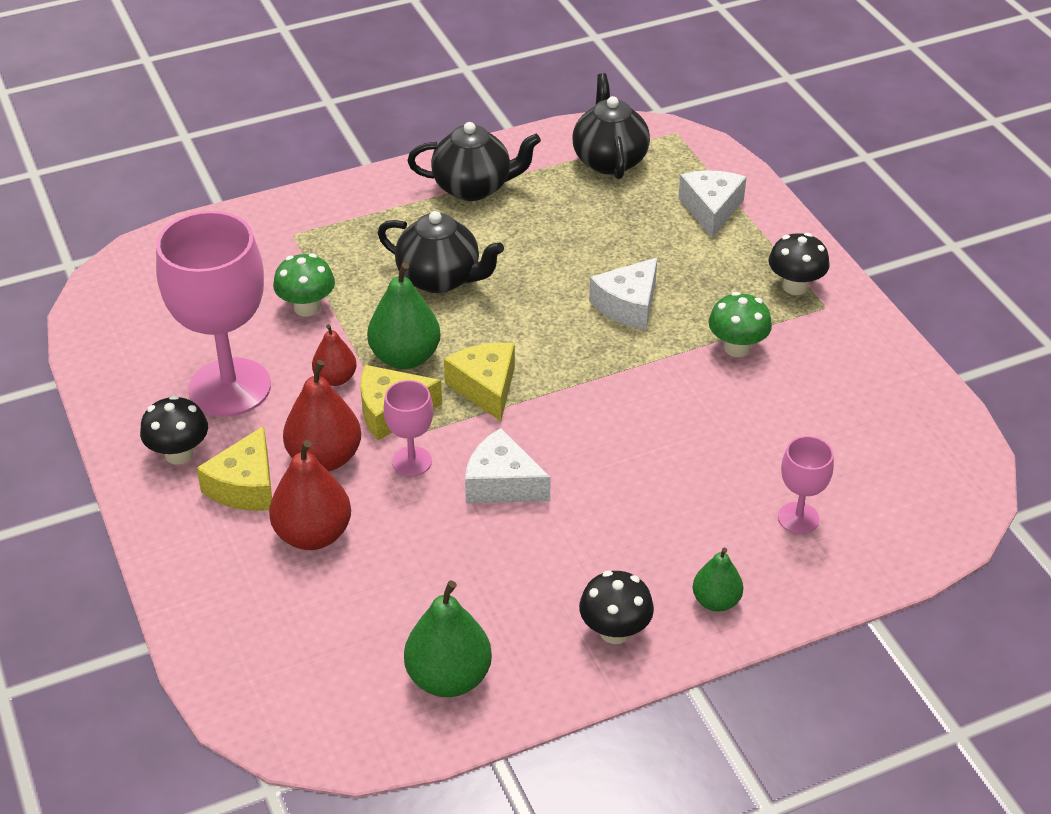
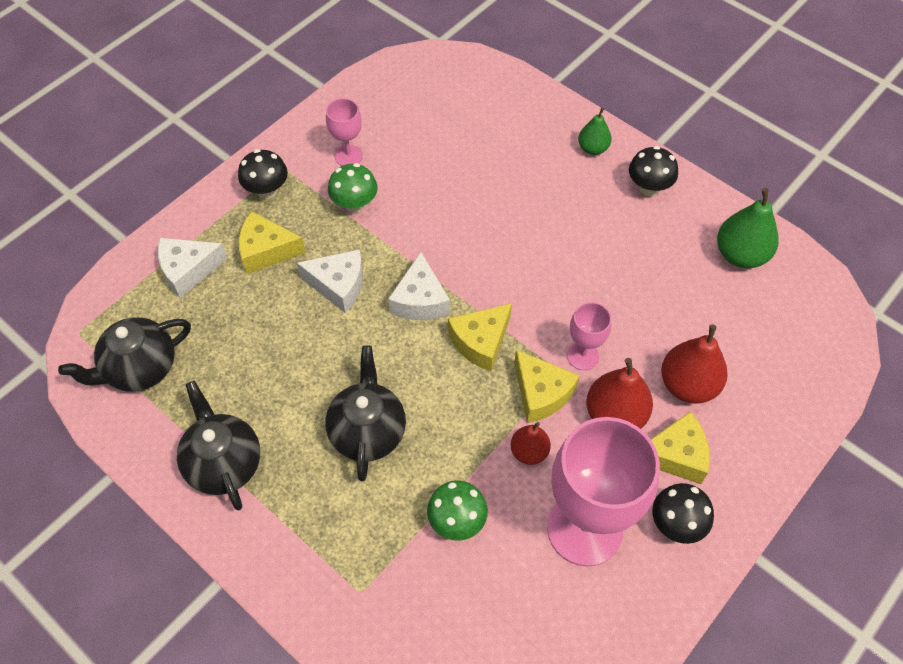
camera: 115 degrees left, 15 degrees up
(405, 357) = (477, 412): green pear -> none
(502, 483) = (569, 292): white cheese -> white cheese (420, 300)
(706, 266) = (266, 250): none -> yellow cheese
(798, 518) = (501, 129): pink goblet -> pink goblet (348, 156)

